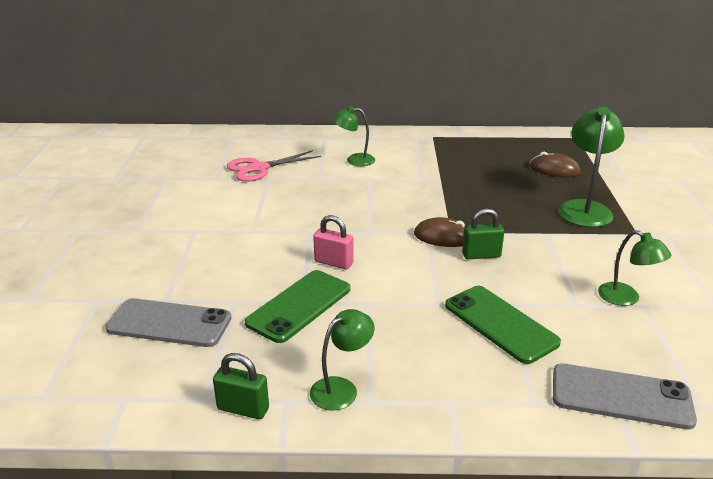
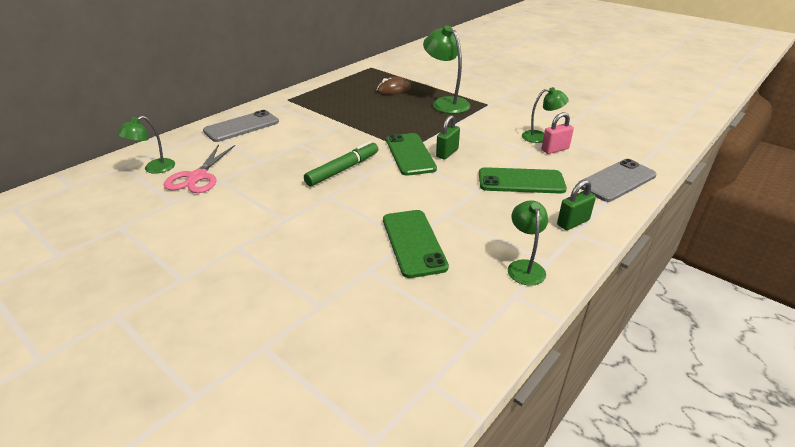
camera: 50 degrees left, 5 degrees up
(169, 323) = (356, 316): grey phone -> grey phone (241, 126)
(243, 409) = (505, 321): green padlock -> green padlock (573, 222)
(333, 262) = (381, 205): pink padlock -> pink padlock (555, 149)
(354, 160) = (263, 137): green lamp -> green lamp (154, 169)
(362, 218) = (343, 169): none -> green marker
(443, 237) = (410, 154): brown mouse -> green phone

